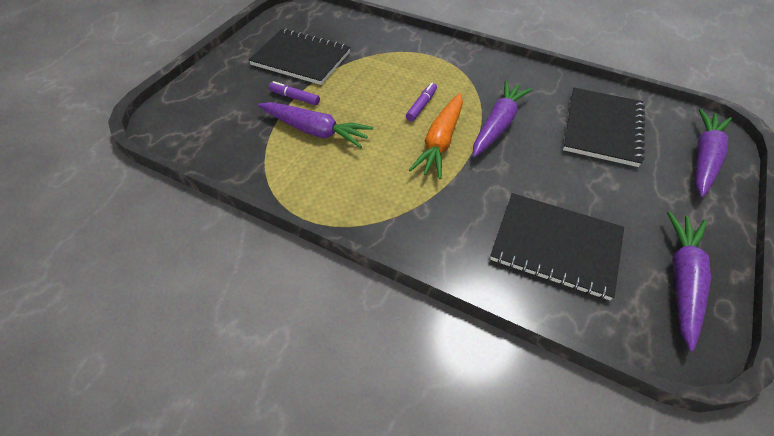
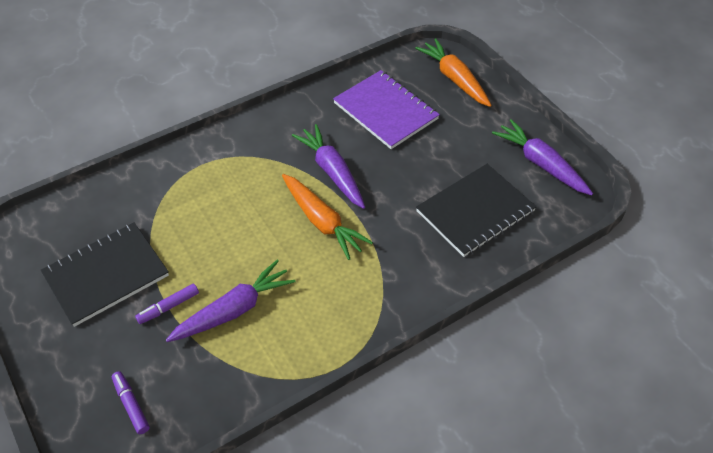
camera: 60 degrees left, 0 degrees up
(421, 106) = (266, 210): purple marker -> purple marker (131, 405)
(602, 128) = (385, 111): black notebook -> purple notebook
(704, 158) = (454, 79): purple carrot -> orange carrot

